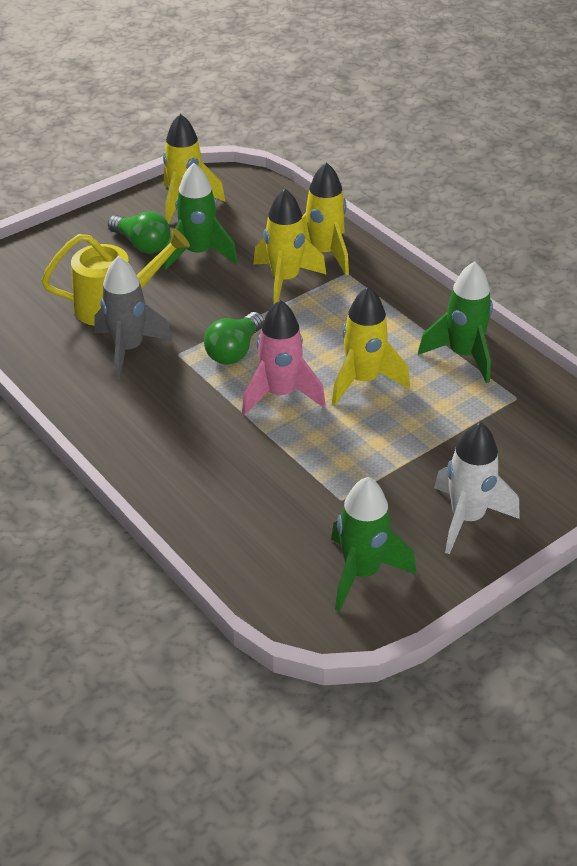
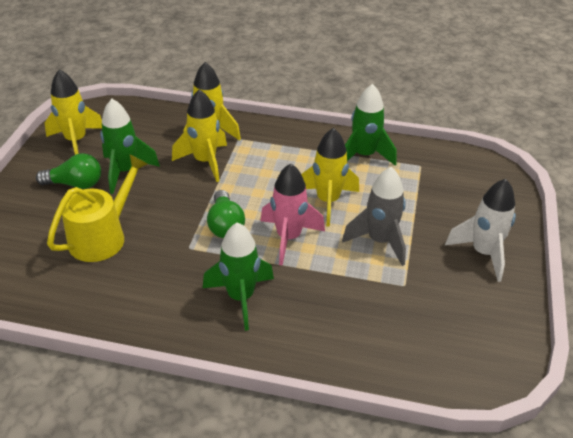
camera: 40 degrees left, 0 degrees up
(128, 349) = (149, 264): grey rocket -> grey rocket (379, 241)
(362, 573) = (472, 326): green rocket -> green rocket (241, 297)

